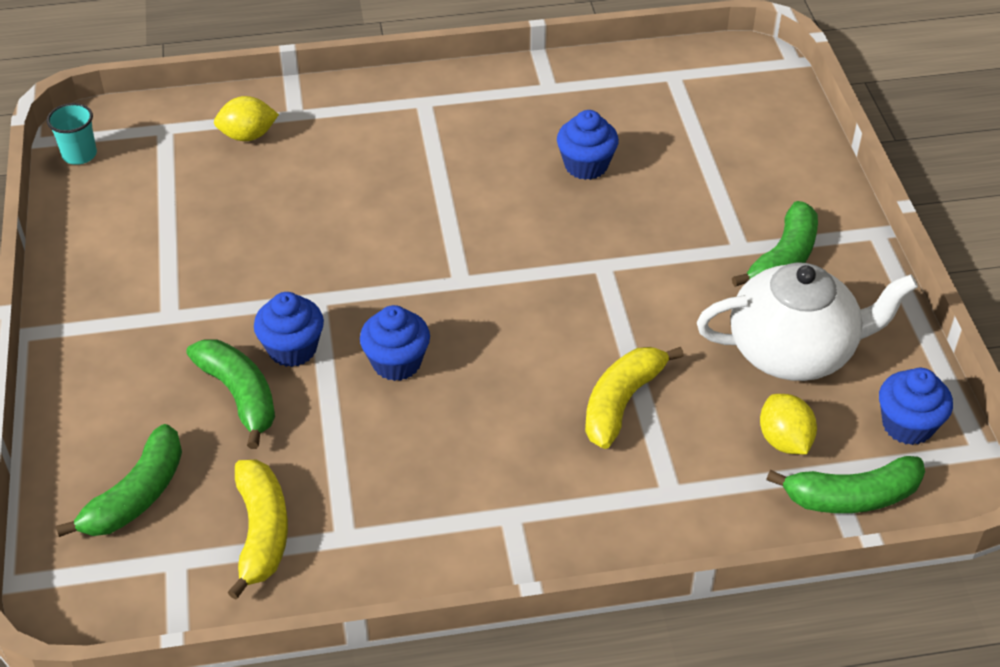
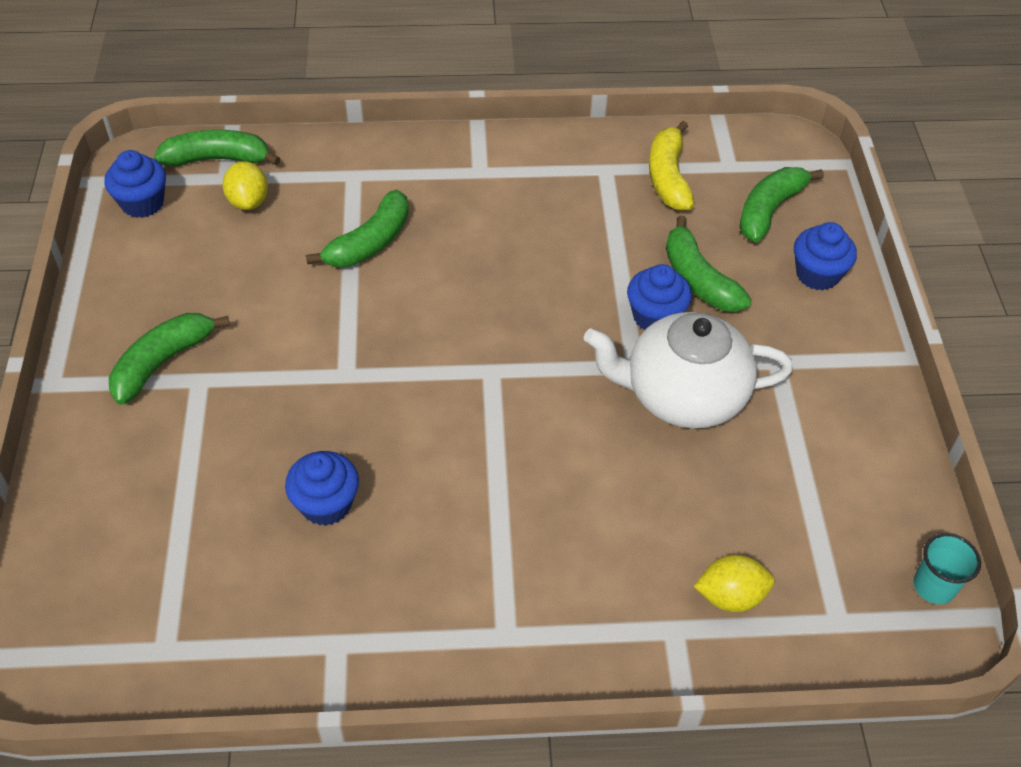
camera: 175 degrees left, 5 degrees up
(396, 363) = (560, 295): blue cupcake -> blue cupcake (817, 274)
(622, 402) = (370, 243): yellow banana -> green banana
(793, 351) = (202, 271): white teapot -> white teapot (682, 395)

